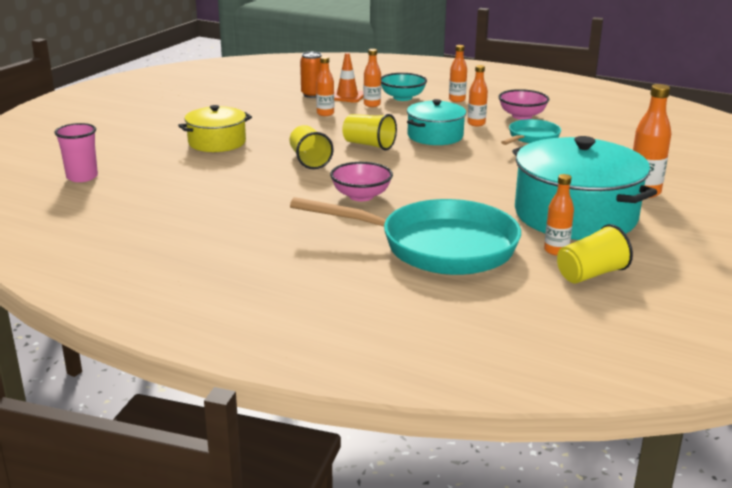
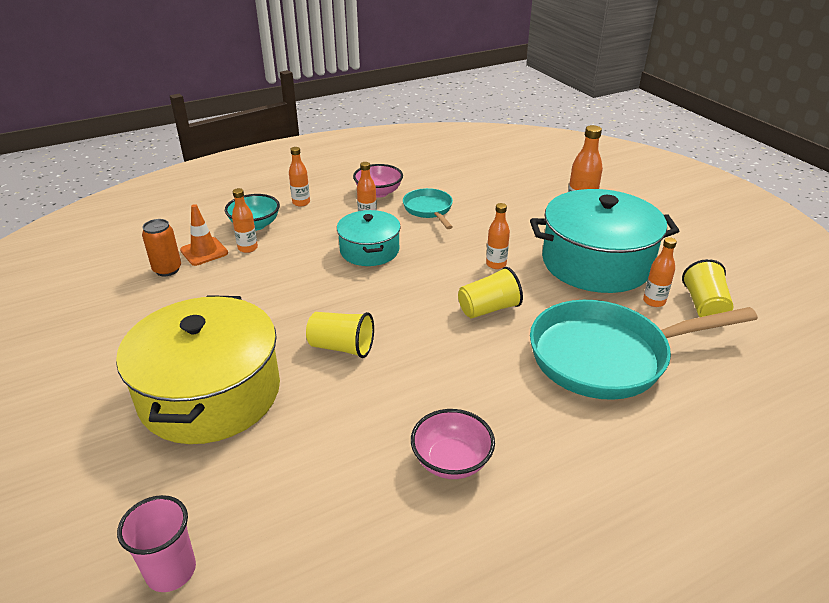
camera: 55 degrees left, 10 degrees up
(217, 142) = (210, 393): yellow pot -> yellow pot, size x1.78
(325, 113) = (231, 284): orange bottle -> orange bottle (496, 264)
(361, 196) = (463, 352): pink bowl -> pink bowl (451, 461)
(369, 145) = (346, 294): yellow cup -> yellow cup (488, 309)
(438, 247) = (607, 357): turquoise pan -> turquoise pan turned 150 degrees counterclockwise

